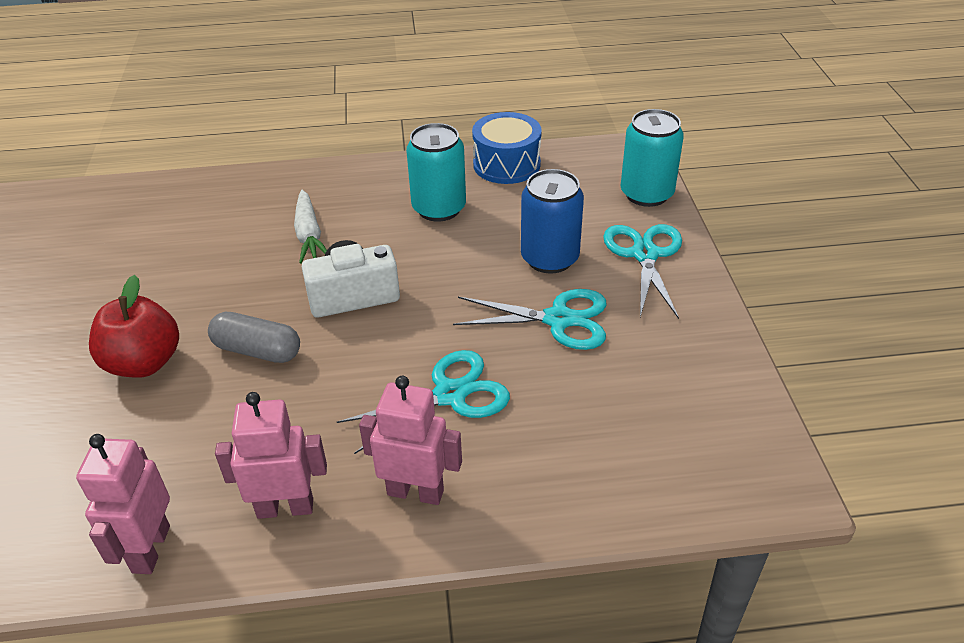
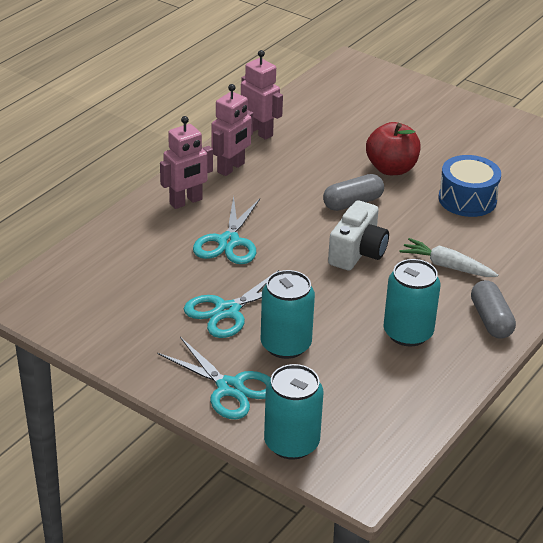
camera: 130 degrees right, 5 degrees down
(363, 180) = (490, 320): none -> grey capsule
(506, 164) = (426, 400): blue drum -> blue drum (467, 199)
(550, 258) = (285, 345): blue can -> turquoise can

